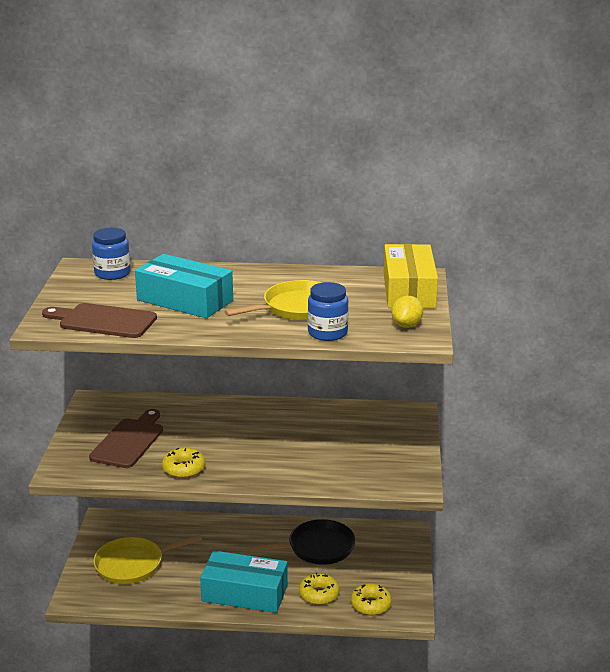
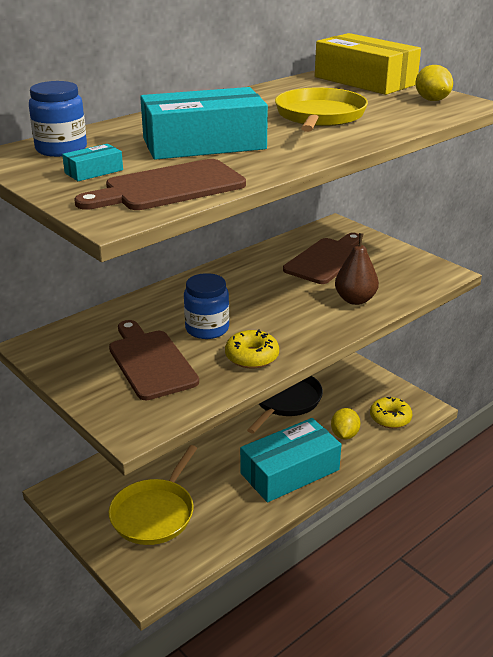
camera: 45 degrees left, 5 degrees up
(94, 295) = (94, 171): none -> turquoise box
(314, 470) = (355, 300): none -> brown pear
(319, 594) = (344, 435): yellow donut -> yellow lemon
(327, 333) = (395, 123): blue jar -> blue jar (207, 329)
(353, 433) = (326, 259): none -> brown cutting board

